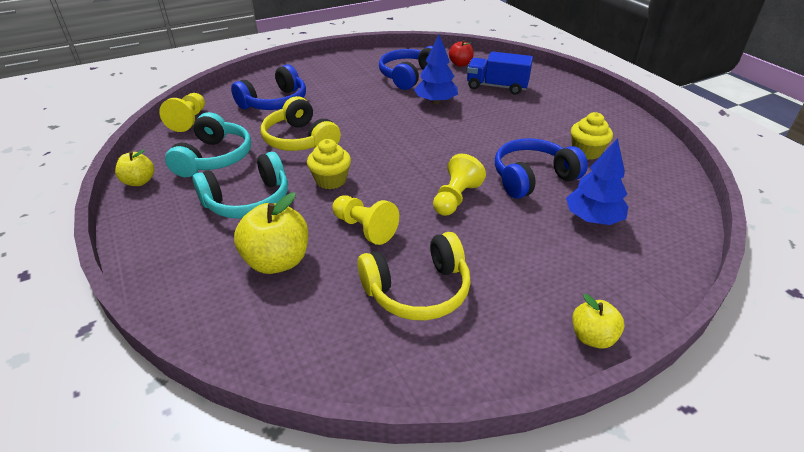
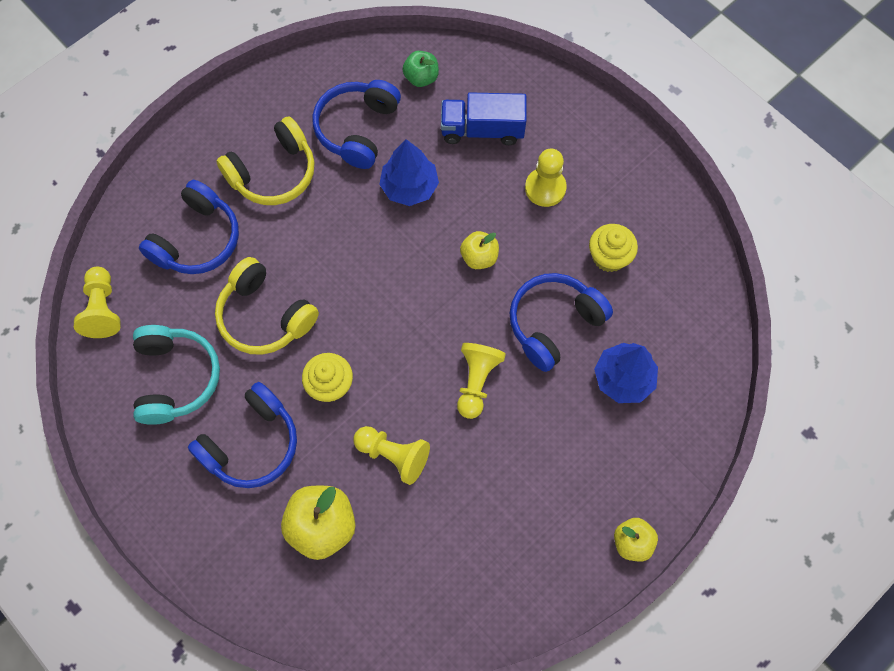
camera: 15 degrees left, 30 degrees up
(139, 181) = (110, 443): yellow apple -> yellow apple (479, 257)
(248, 201) = (252, 444): turquoise headphones -> blue headphones
(418, 290) = (470, 527): yellow headphones -> yellow headphones (273, 173)
(460, 64) = (421, 78): red apple -> green apple
(538, 115) = (545, 188): none -> yellow pawn

